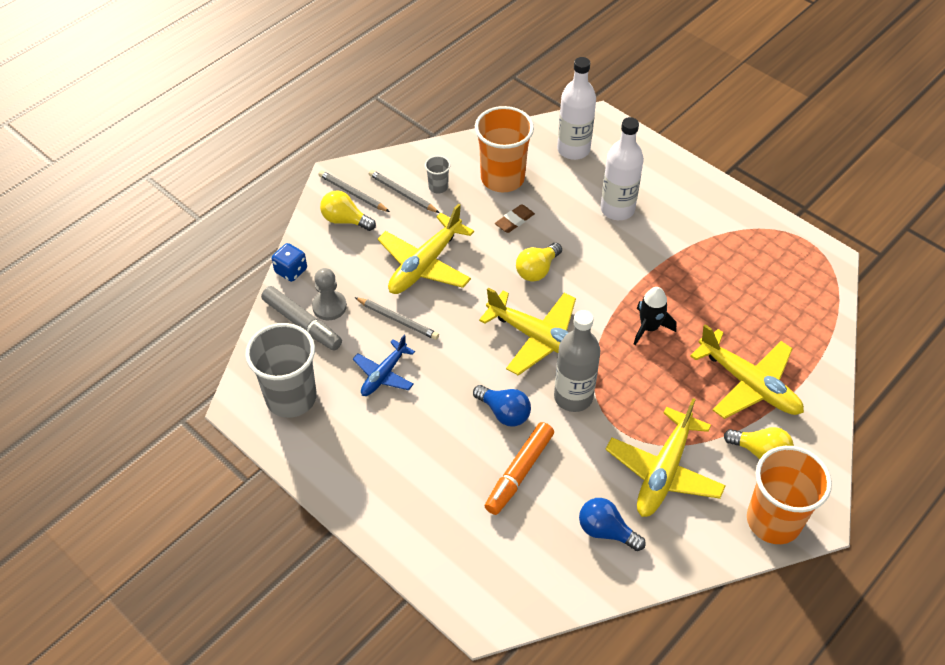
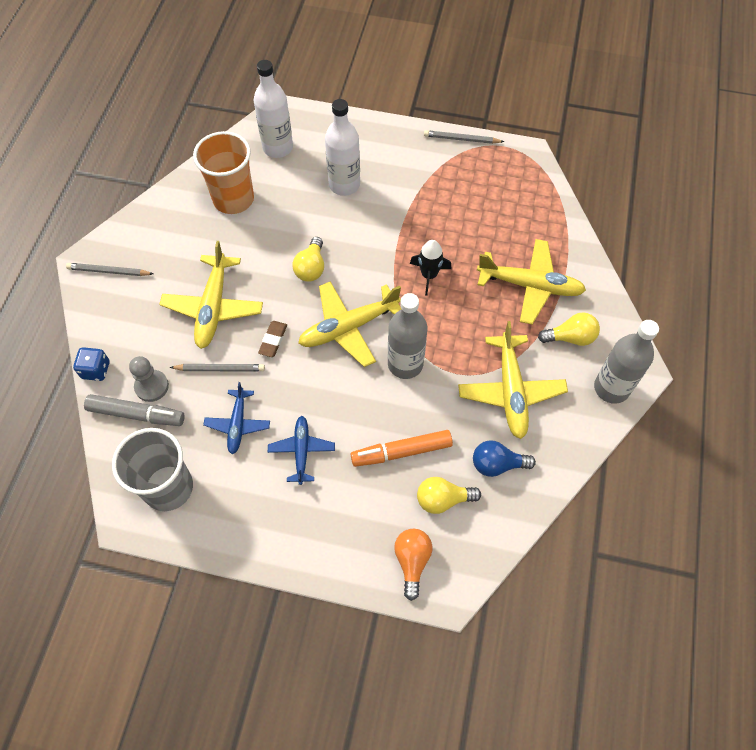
camera: 30 degrees left, 10 degrees up
(345, 220) = (117, 299): yellow light bulb -> yellow light bulb (443, 499)
(402, 193) = (154, 251): grey pencil -> grey pencil (461, 139)
(426, 425) = (302, 451): none -> blue plane
(438, 187) = (182, 231): grey cup -> none
(467, 573) = (412, 561): none -> orange light bulb
(504, 412) = (358, 406): blue light bulb -> none
(514, 221) = (266, 233): brown eraser -> brown eraser (273, 340)
(519, 472) = (401, 452): orange marker -> orange marker turned 75 degrees clockwise
(539, 339) = (348, 327): yellow plane -> yellow plane turned 150 degrees clockwise
(773, 520) = (611, 388): orange cup -> grey bottle

